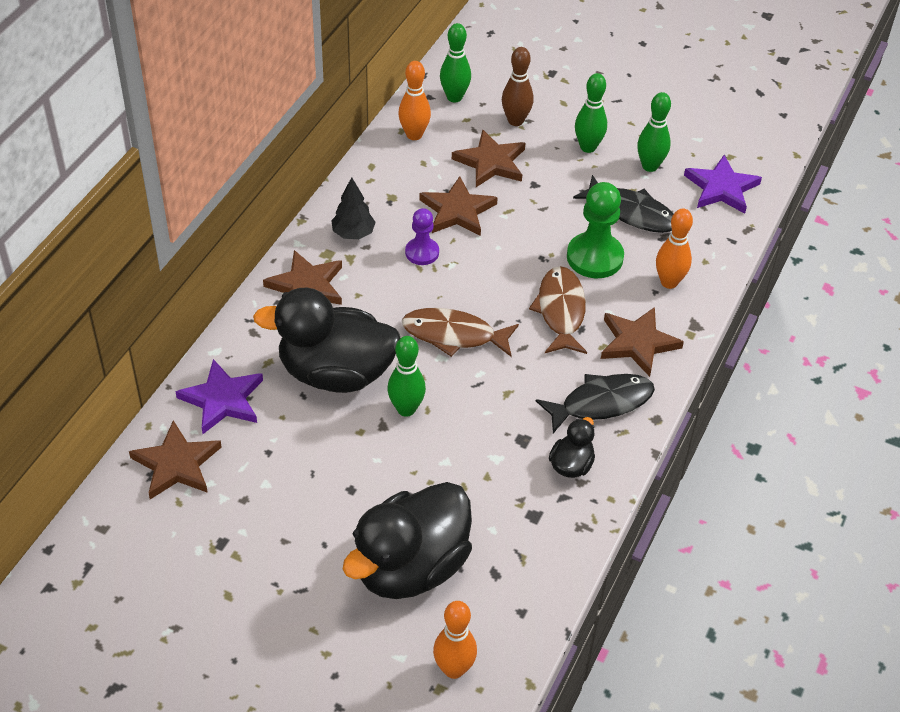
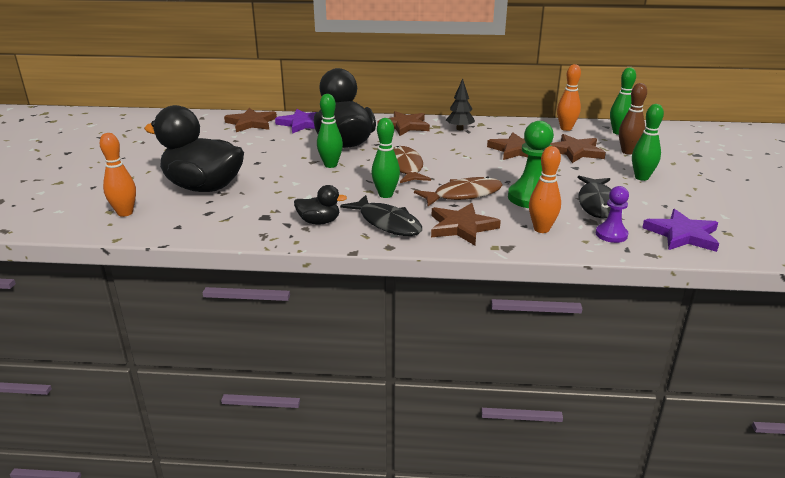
camera: 70 degrees right, 20 degrees down
(422, 252) = (466, 147): purple pawn -> purple pawn (611, 234)
(650, 166) = (659, 202): green bowling pin -> green bowling pin (385, 195)

